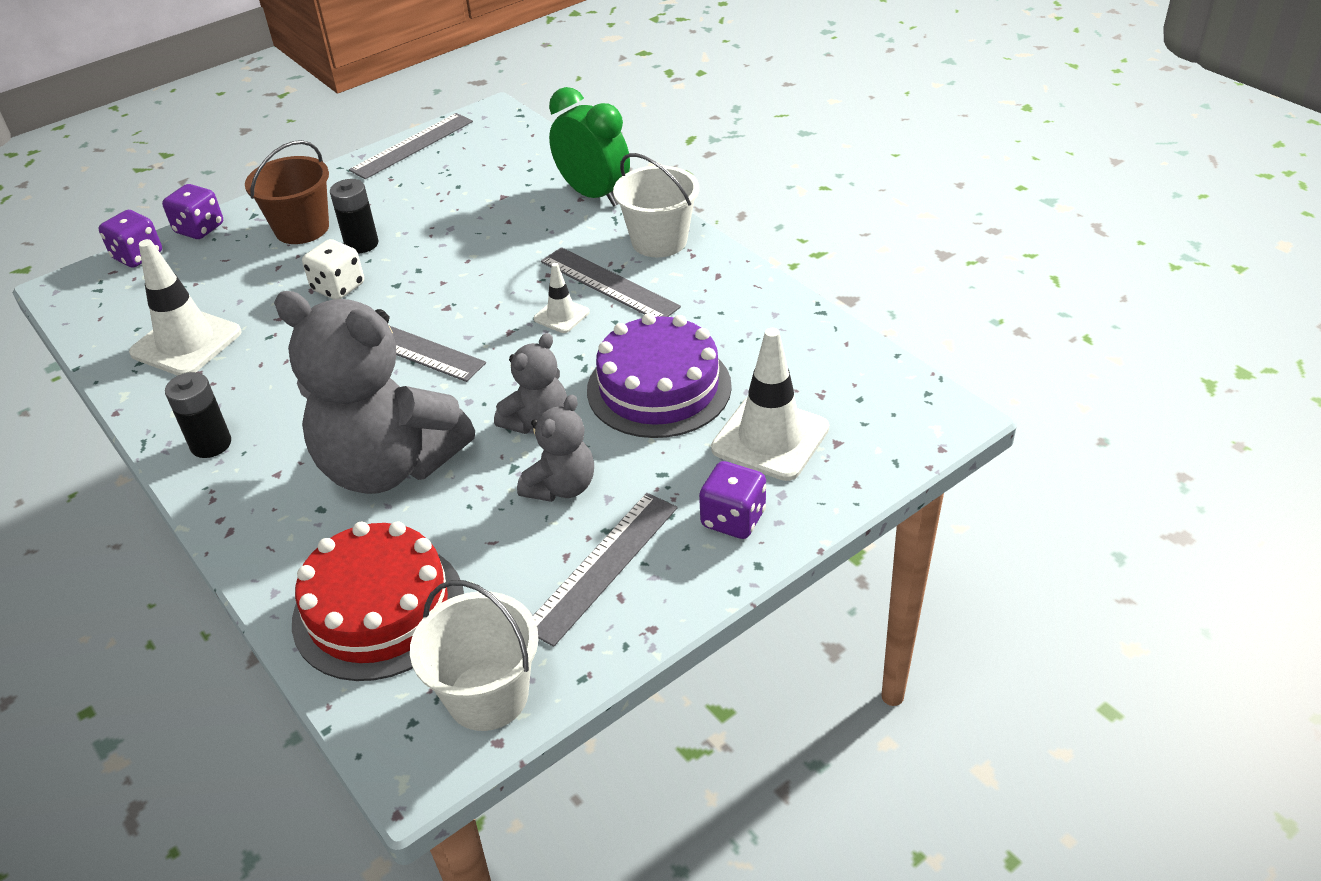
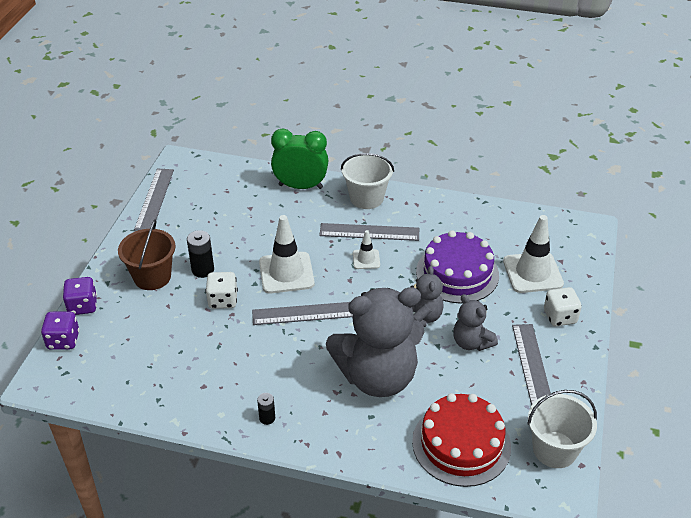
camera: 40 degrees left, 0 degrees up
(186, 343) = (172, 374): white traffic cone -> white traffic cone (286, 273)
(211, 444) = (267, 418): black battery -> black battery, size x0.61
(561, 487) = (471, 342): grey teddy bear -> grey teddy bear turned 150 degrees clockwise
(733, 519) = (560, 317): purple dice -> white dice

